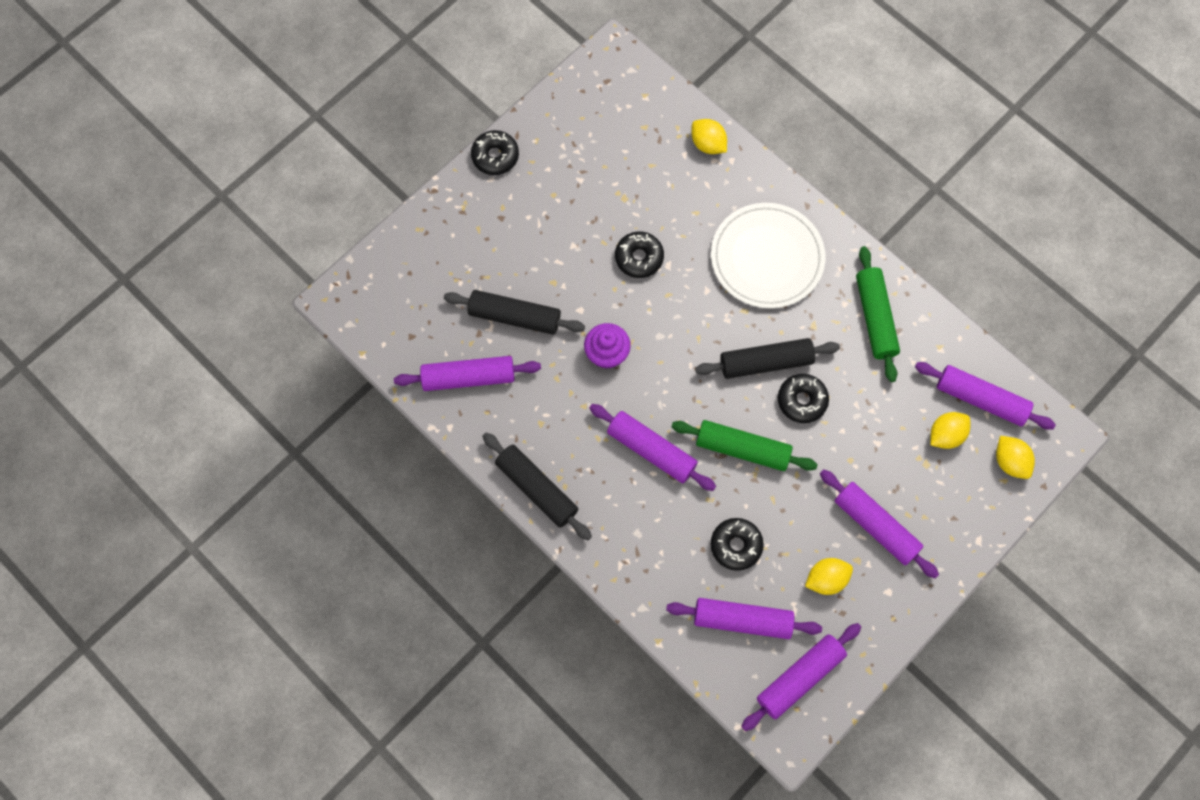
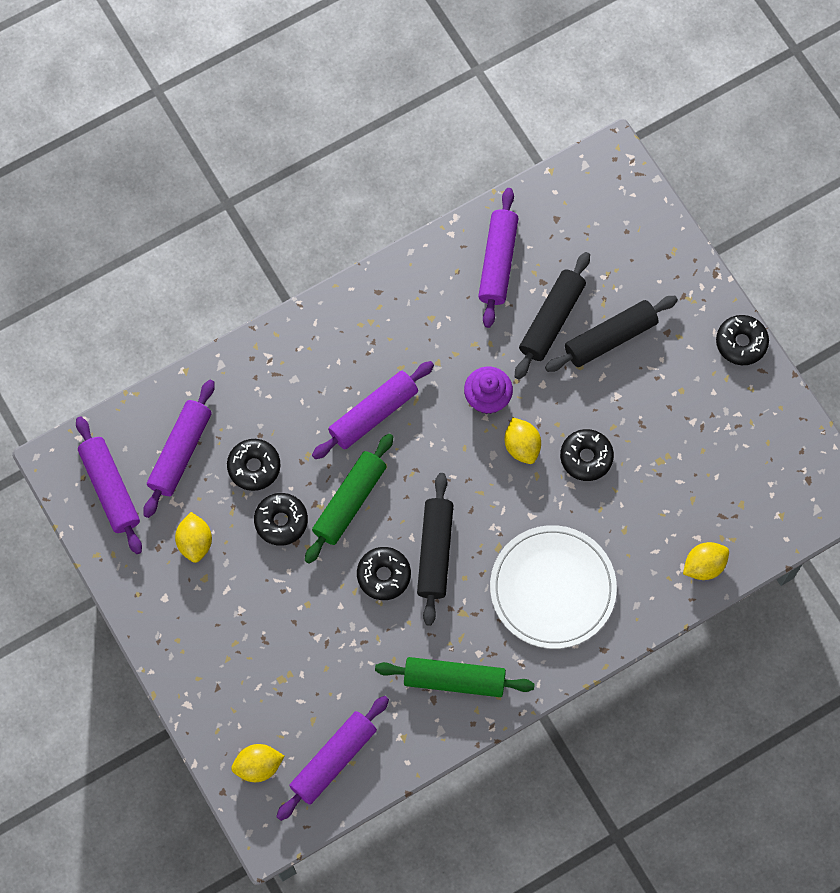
camera: 105 degrees right, 0 degrees up
(536, 489) = (365, 298): black rolling pin -> black rolling pin (610, 338)
(780, 505) = (281, 521): none -> black donut
(875, 526) = (233, 607): purple rolling pin -> none
(945, 435) = (305, 709): yellow lemon -> yellow lemon (522, 446)

